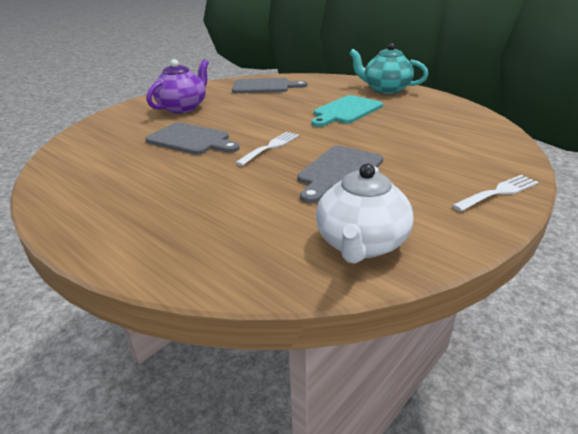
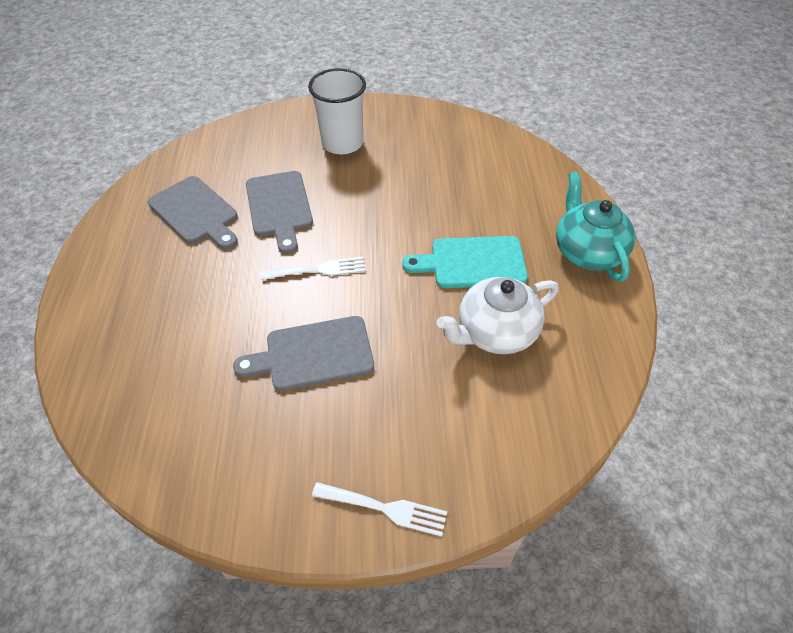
camera: 45 degrees right, 20 degrees up
(183, 107) = (342, 143): purple teapot -> white cup
(264, 86) = (467, 151): grey cutting board -> grey cutting board (195, 212)
(361, 244) = (196, 452): white teapot -> white teapot (495, 332)

